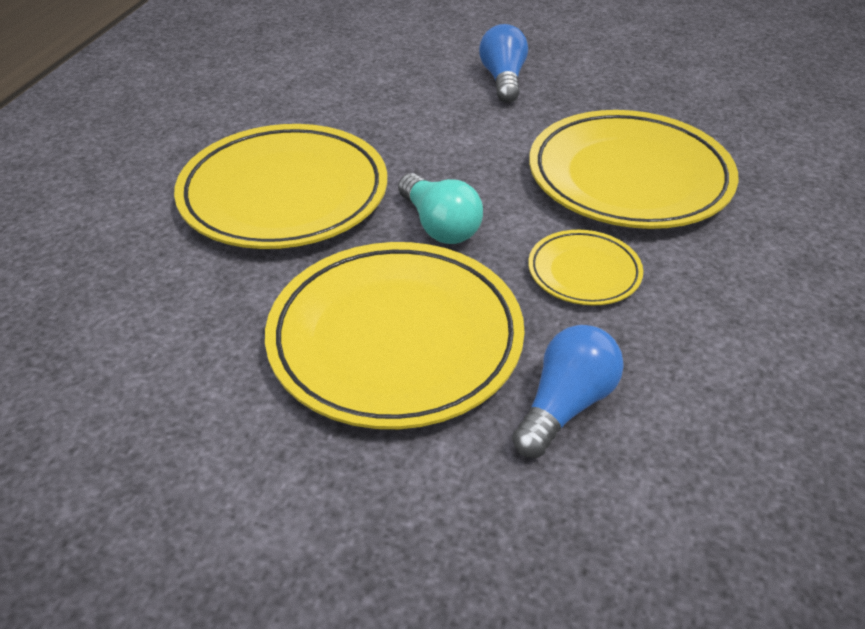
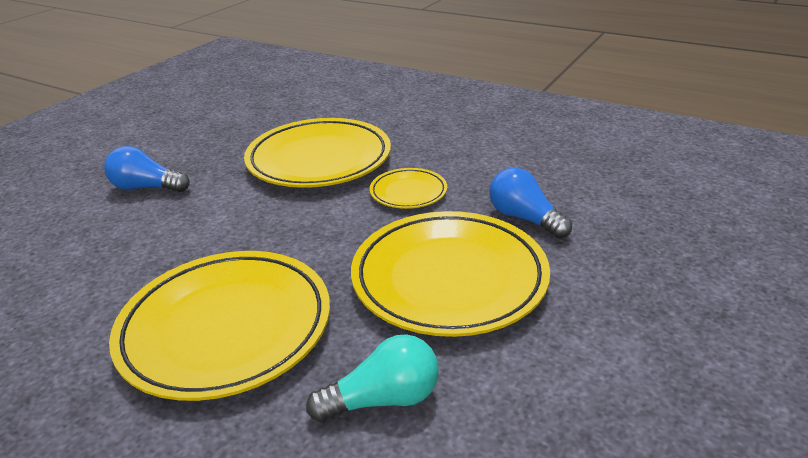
camera: 75 degrees left, 10 degrees down
(439, 226) = (327, 243): turquoise light bulb -> turquoise light bulb (383, 399)

